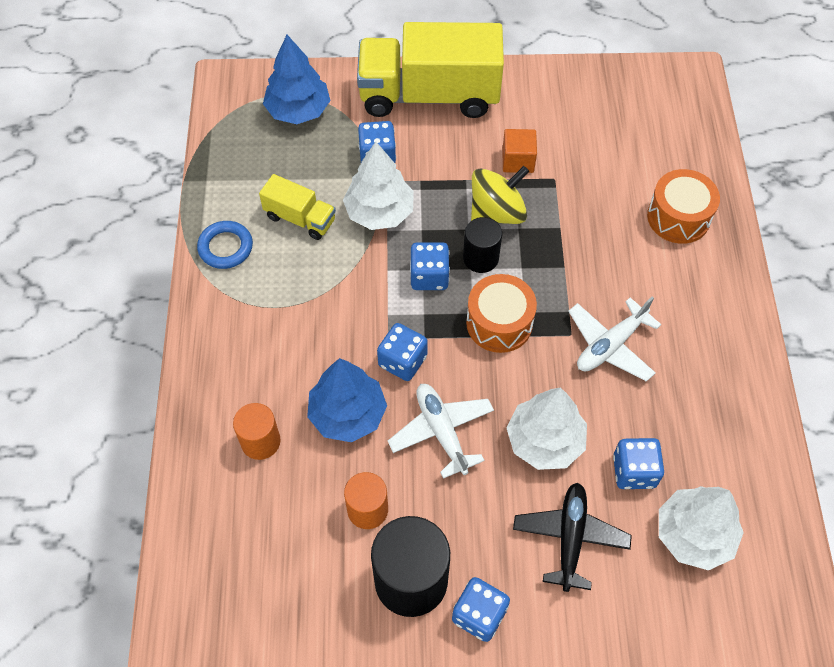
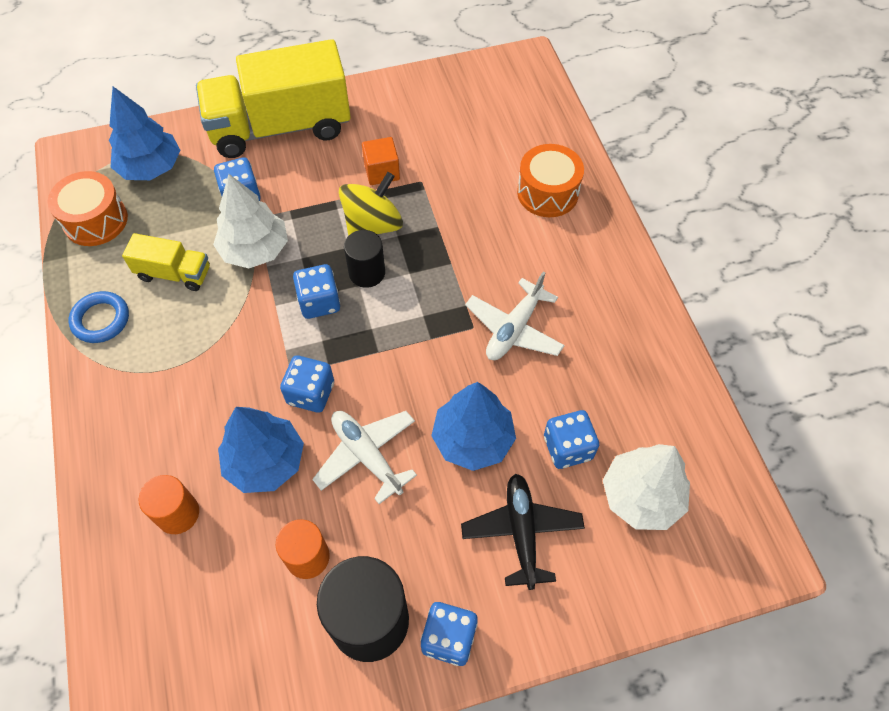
camera: 15 degrees left, 0 degrees up
(499, 323) = (400, 332): orange drum -> orange drum (95, 220)
(544, 441) = (473, 439): white tree -> blue tree

